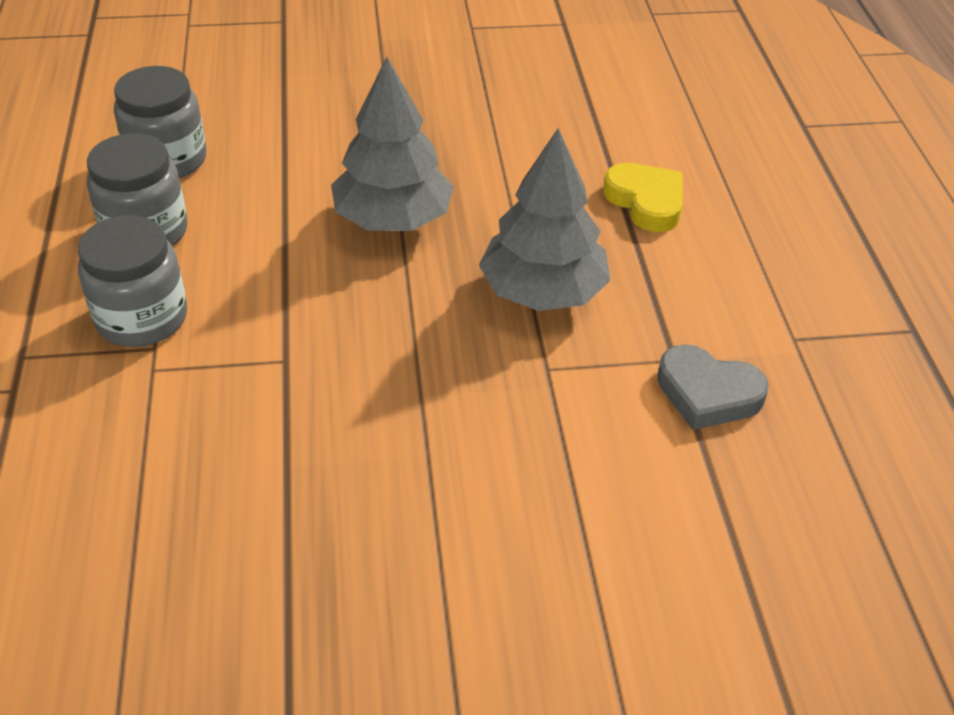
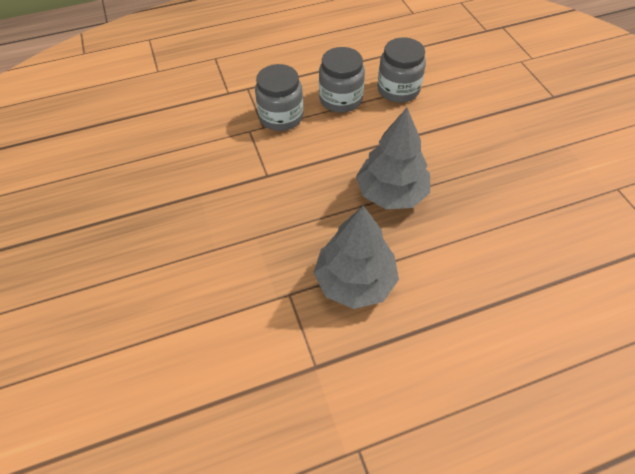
camera: 80 degrees right, 10 degrees up
(646, 202) = (471, 330): yellow heart -> none
(707, 393) = (289, 391): grey heart -> none

